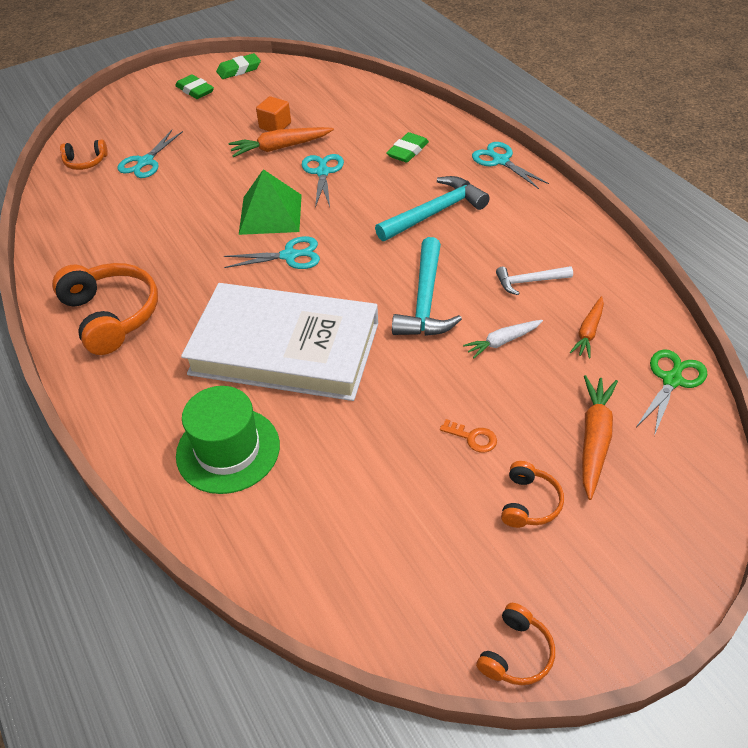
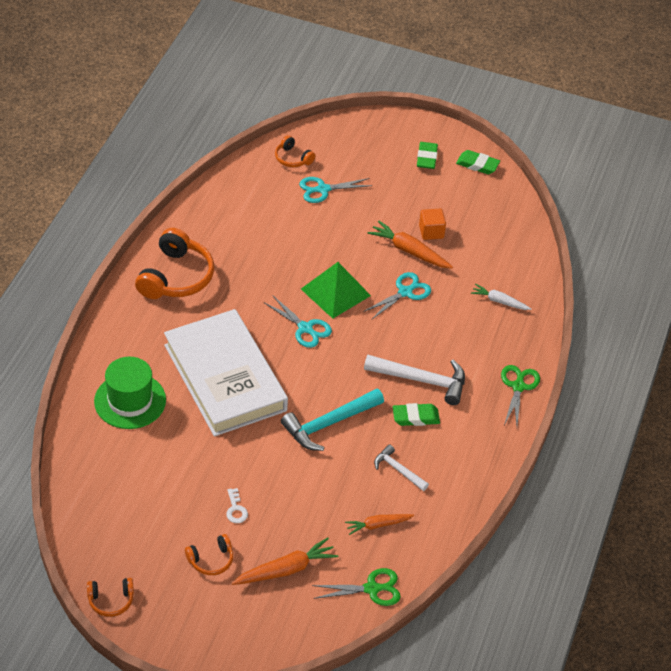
camera: 45 degrees right, 0 degrees up
(407, 151) = (476, 326): green eraser -> green eraser (415, 417)
(435, 212) = (422, 380): turquoise hammer -> white hammer
(473, 438) = (236, 509): orange key -> white key
(500, 161) = (518, 386): turquoise scissors -> green scissors
(502, 341) = (328, 484): white carrot -> white carrot (499, 301)

